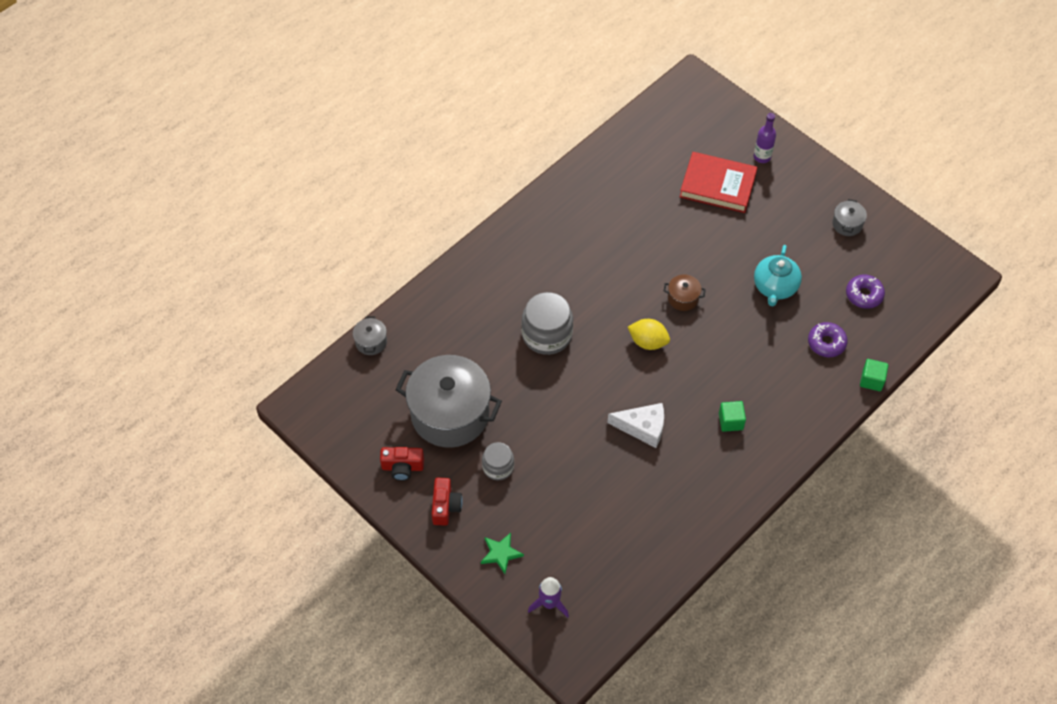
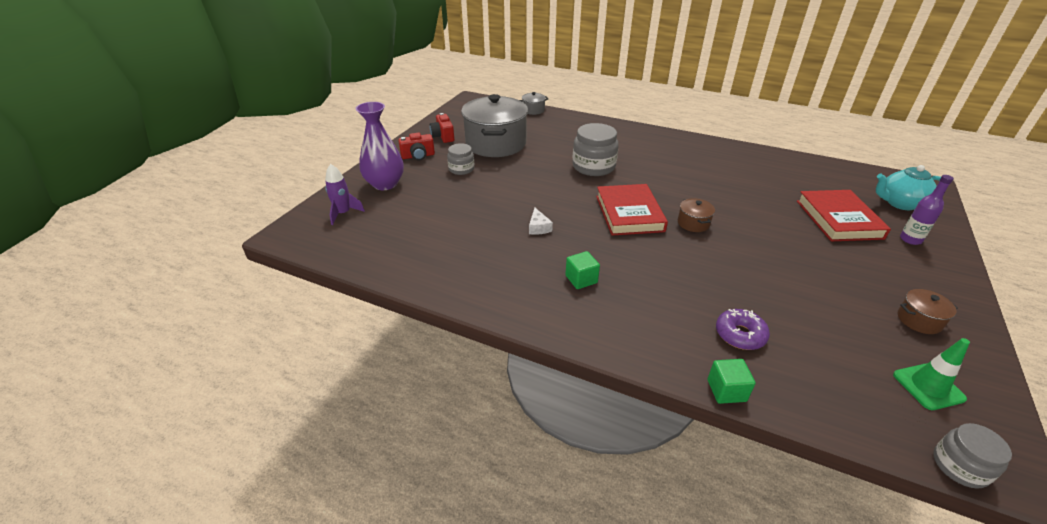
camera: 70 degrees right, 20 degrees down
(501, 553) = (385, 184): green star -> purple vase
(643, 427) = (538, 227): white cheese -> white cheese, size x0.59
(648, 342) = (629, 213): yellow lemon -> red book
(775, 287) = (769, 279): turquoise teapot -> turquoise teapot (900, 203)
(847, 224) = (919, 320): grey pot -> brown pot
(864, 295) = (841, 356): purple donut -> none
(901, 265) = (928, 386): none -> green traffic cone
(955, 295) = (960, 466): none -> grey jar

